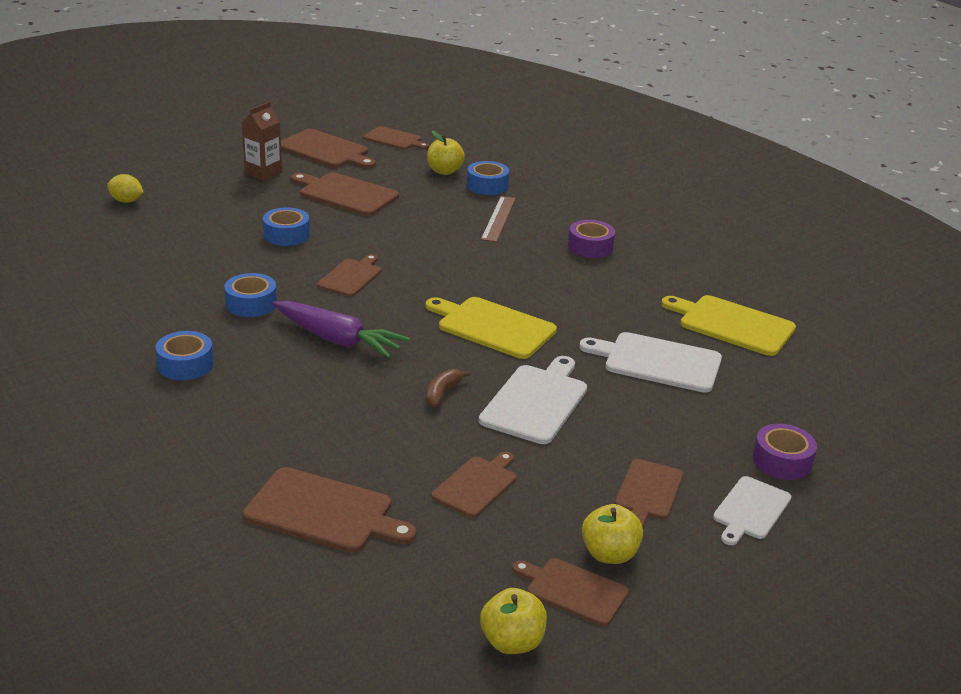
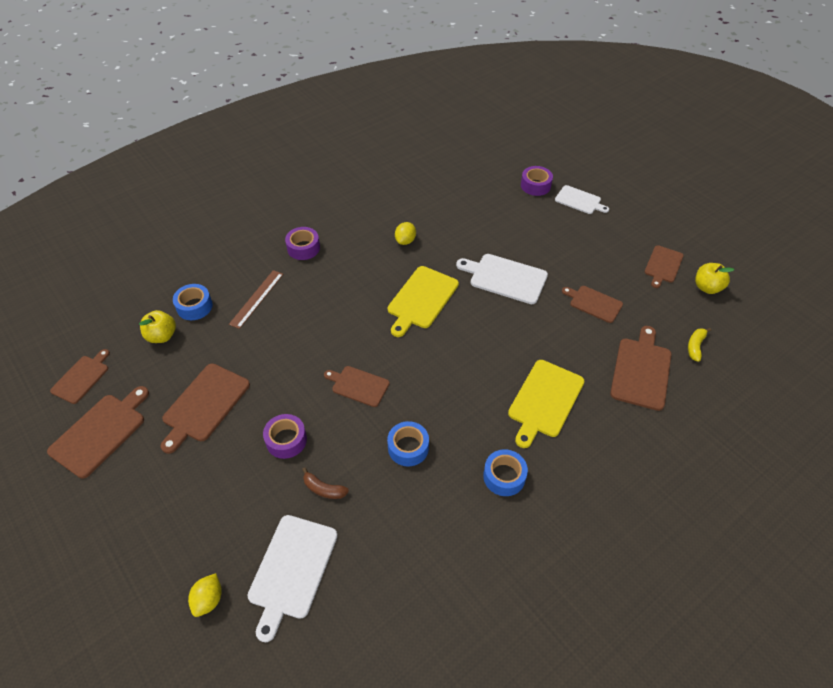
camera: 90 degrees left, 20 degrees up
(263, 173) = (150, 480): brown carton -> none
(286, 235) = (286, 440): blue tape -> purple tape
(338, 340) = (452, 384): purple carrot -> none
(364, 588) = (695, 346): none -> yellow banana
(442, 393) = (507, 322): brown banana -> brown banana (323, 489)
(498, 218) = (256, 298): brown ruler -> brown ruler turned 75 degrees counterclockwise
(609, 554) = (631, 252): yellow apple -> none
(613, 321) = (405, 241): none -> yellow lemon
(648, 492) = (577, 235): brown cutting board -> none
(657, 362) = (450, 224): white cutting board -> white cutting board (292, 570)
(732, 325) = (402, 190): yellow cutting board -> yellow cutting board (545, 401)

